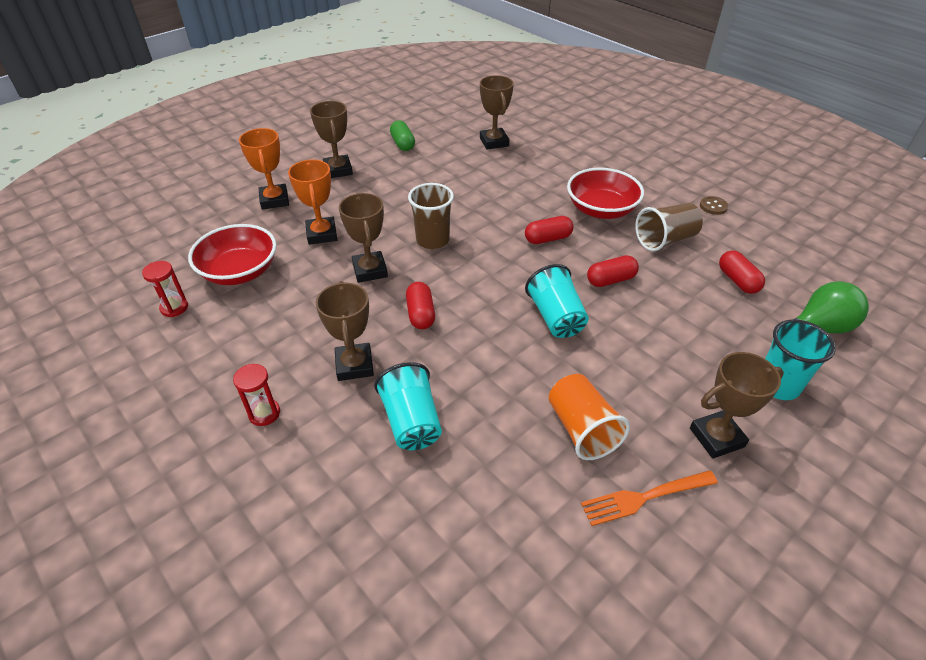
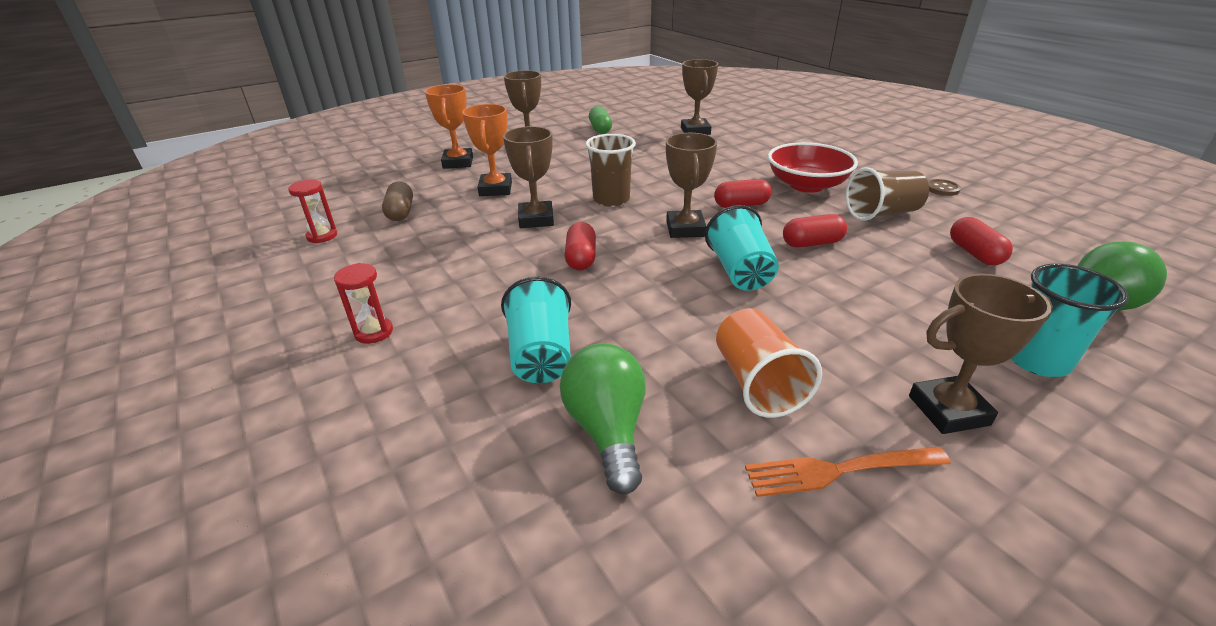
camera: 10 degrees right, 10 degrees down
(240, 271) = (401, 212): red bowl -> brown capsule
(354, 365) = (491, 297): brown trophy -> brown trophy (685, 229)
(478, 485) = (607, 430): none -> green light bulb

